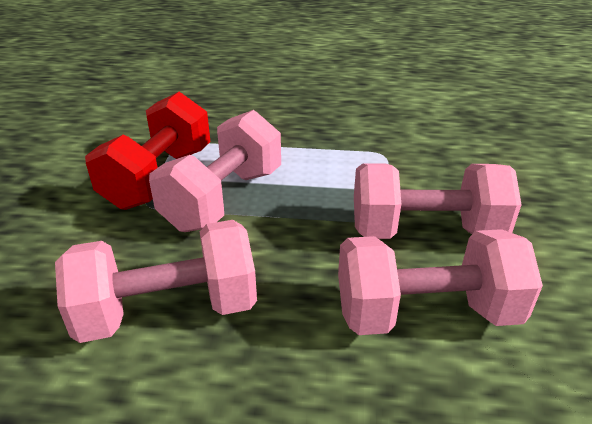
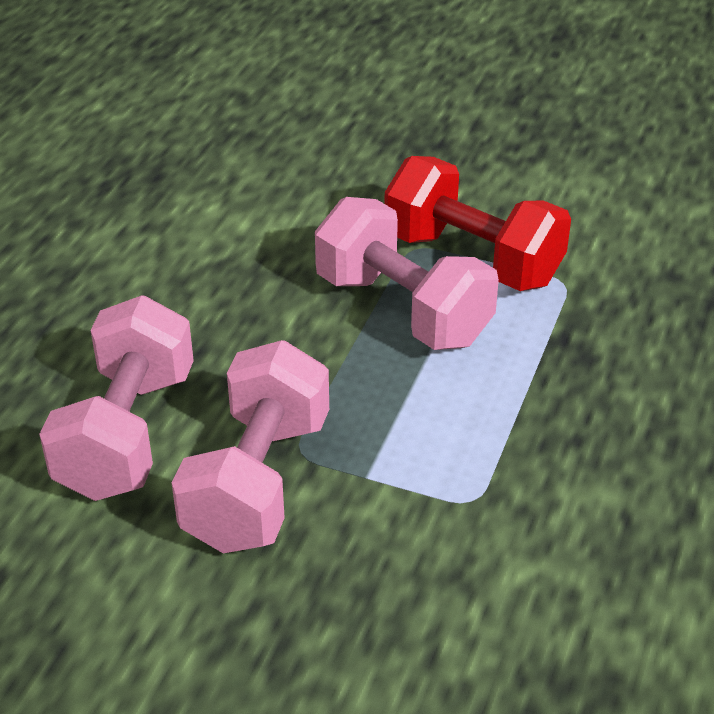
camera: 105 degrees right, 5 degrees up
(168, 310) = (227, 256): pink dumbbell -> none

